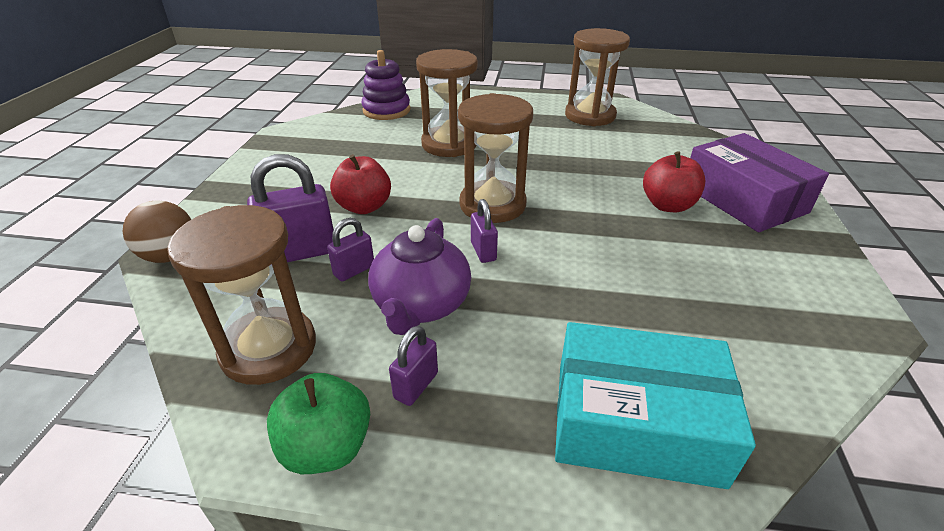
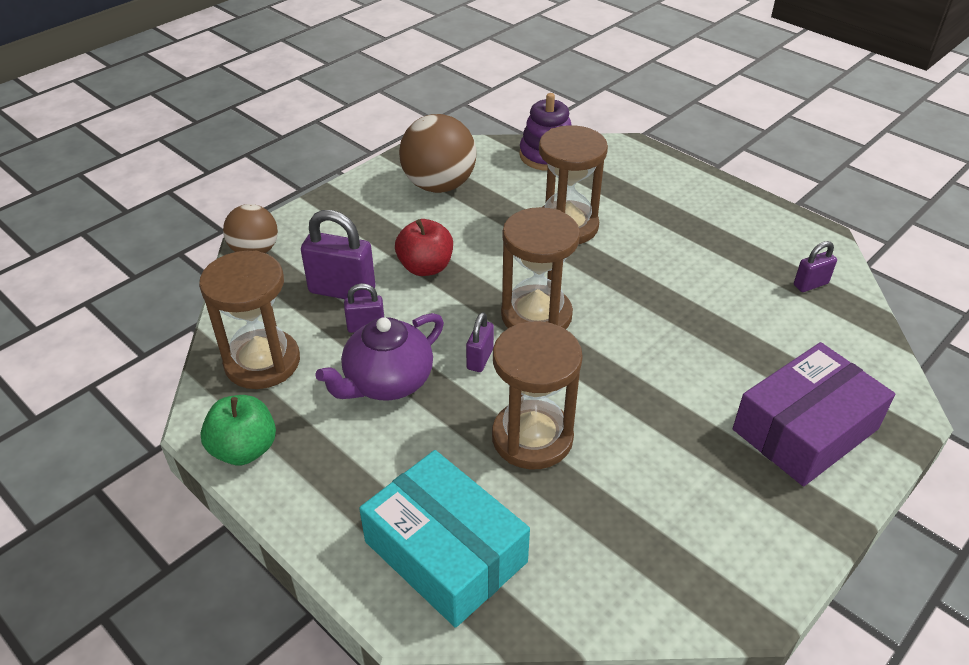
camera: 35 degrees right, 5 degrees up
(317, 151) = (439, 185): none -> brown ball
(416, 385) = (328, 441): purple padlock -> purple padlock (810, 284)
(590, 116) = (764, 248): brown hourglass -> brown hourglass (532, 438)
(667, 205) = (708, 396): red apple -> none
(743, 199) = (805, 429): purple box -> purple box turned 45 degrees clockwise

